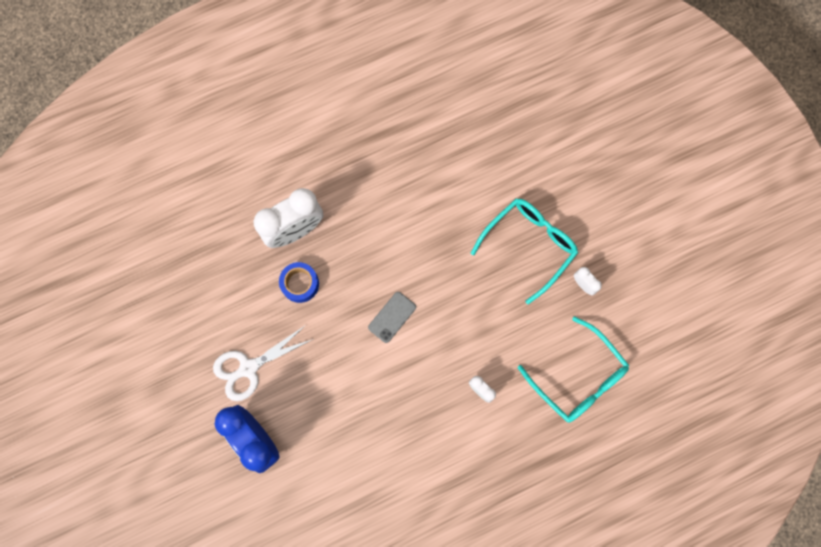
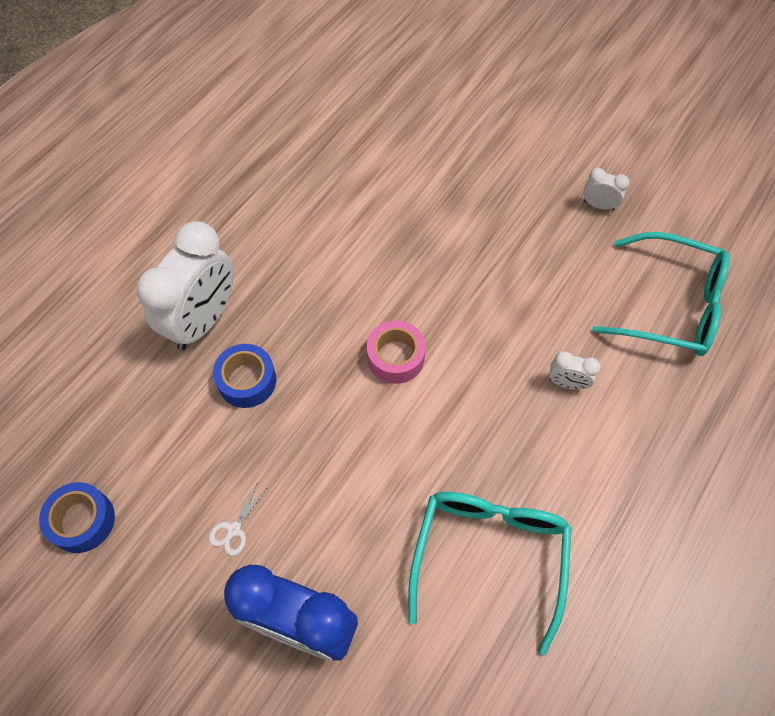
camera: 30 degrees left, 15 degrees down
(174, 317) = (82, 521): none -> blue tape
(248, 368) = (233, 530): white scissors -> white scissors, size x0.45
(392, 317) = (395, 357): grey phone -> pink tape
(529, 245) = (508, 196): turquoise glasses -> turquoise glasses (489, 556)

